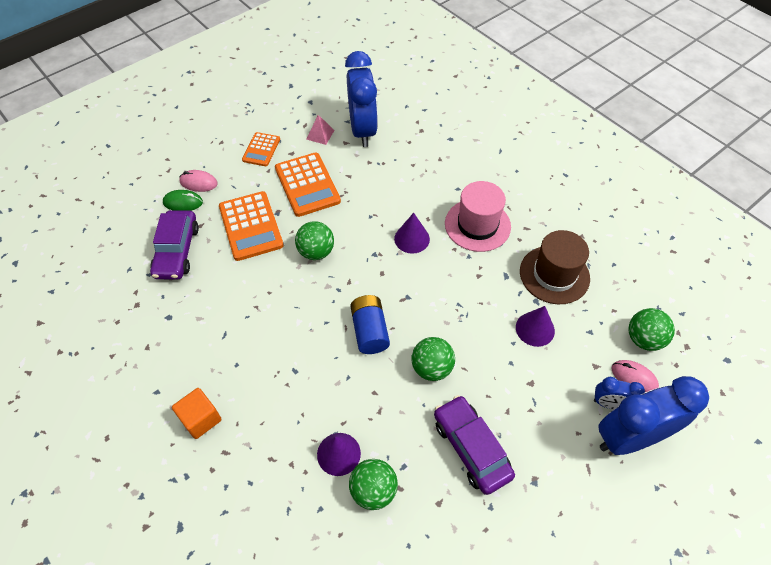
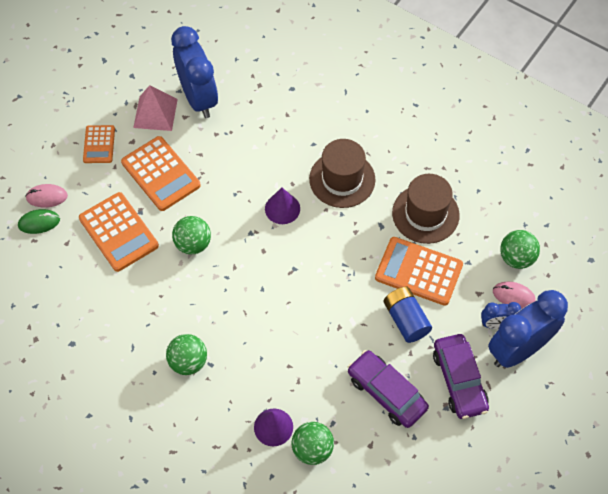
camera: 15 degrees left, 5 degrees up
(177, 251) = (53, 275): purple car -> purple car (459, 380)
(201, 419) = (139, 429): orange cube -> none
(320, 134) = (155, 113): pink pyramid -> pink pyramid, size x1.66
(369, 331) = (268, 310): blue battery -> blue battery (406, 320)
(431, 368) = (334, 331): green ball -> green ball (188, 362)
(477, 225) = (342, 179): pink hat -> brown hat
(535, 329) = (418, 271): purple cone -> orange calculator

